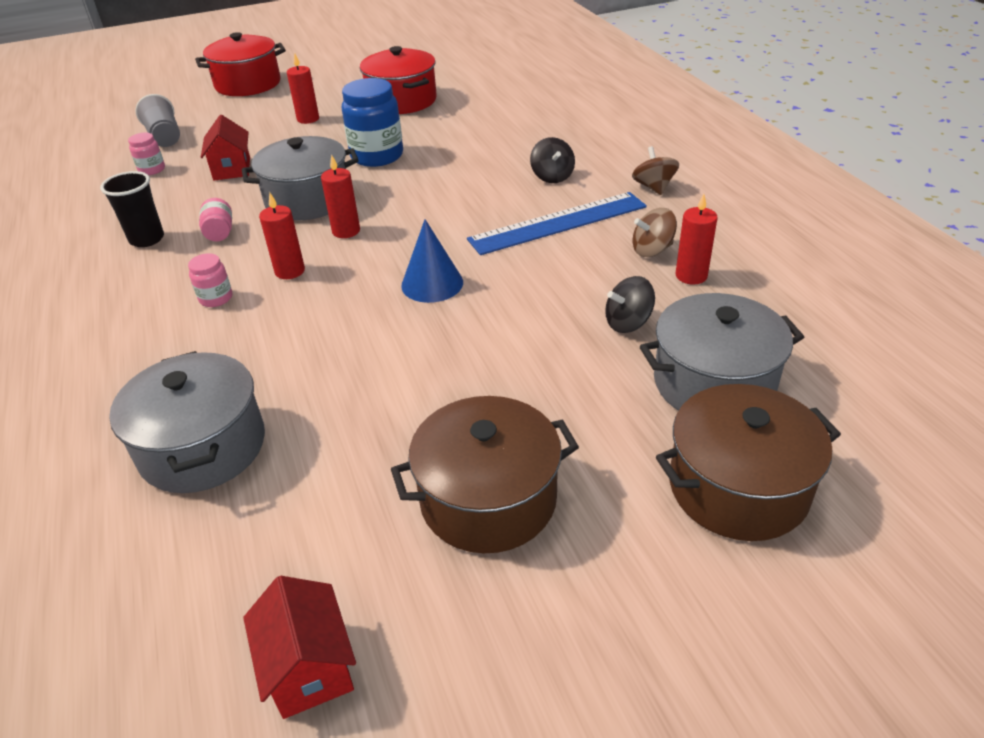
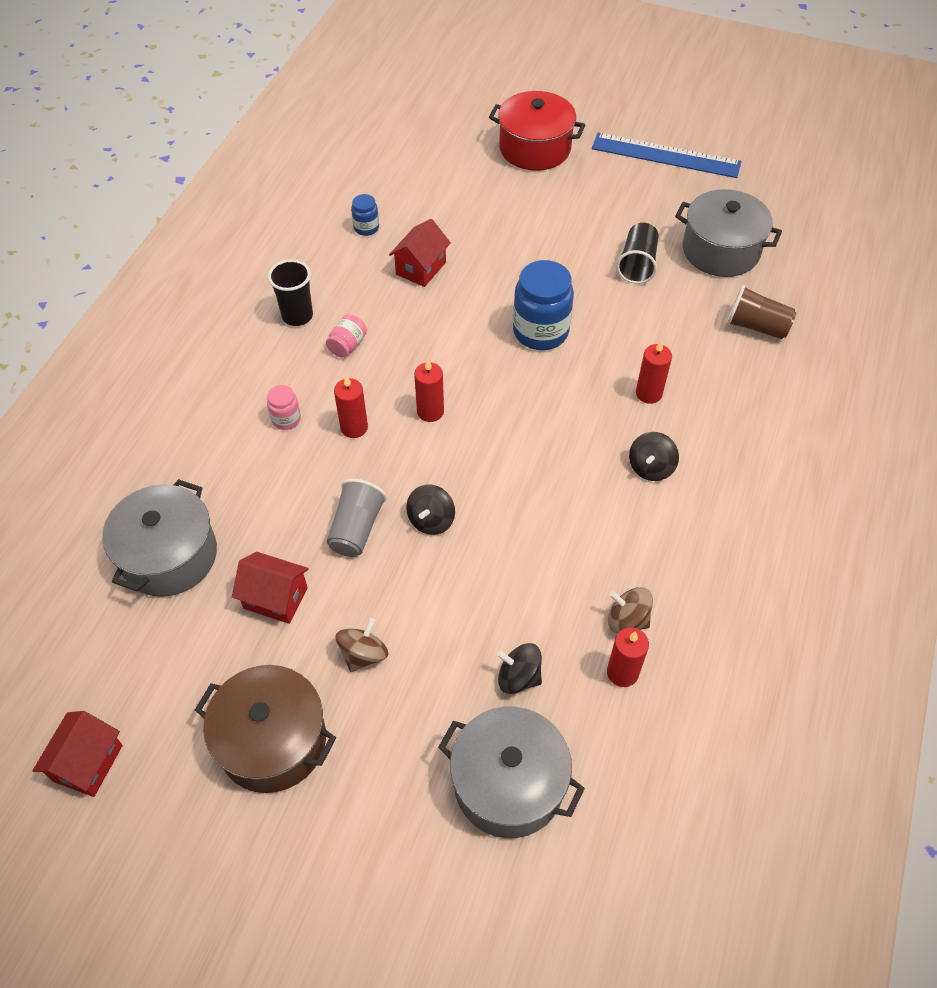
camera: 40 degrees right, 15 degrees up
(152, 170) = (366, 228): pink jar -> blue jar
(165, 137) = (409, 187): grey cup -> grey cup (356, 529)
(308, 119) = (535, 237): red candle -> red candle (648, 393)
(308, 200) = (438, 351): grey pot -> grey pot (720, 250)
(357, 406) = (275, 598): none -> red house
(402, 101) = (637, 264): red pot -> black cup
(432, 284) = (431, 520): blue cone -> black spinning top
(521, 92) = (756, 326): none -> brown cup
(558, 223) = (591, 528): blue ruler -> blue ruler (666, 155)
(653, 187) = (720, 548): brown spinning top -> brown spinning top (363, 654)
(738, 487) = (418, 874): brown pot -> none

